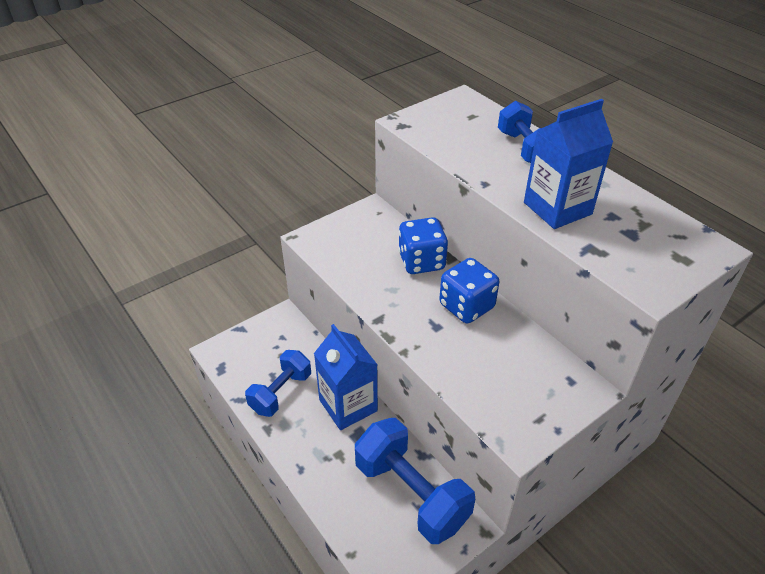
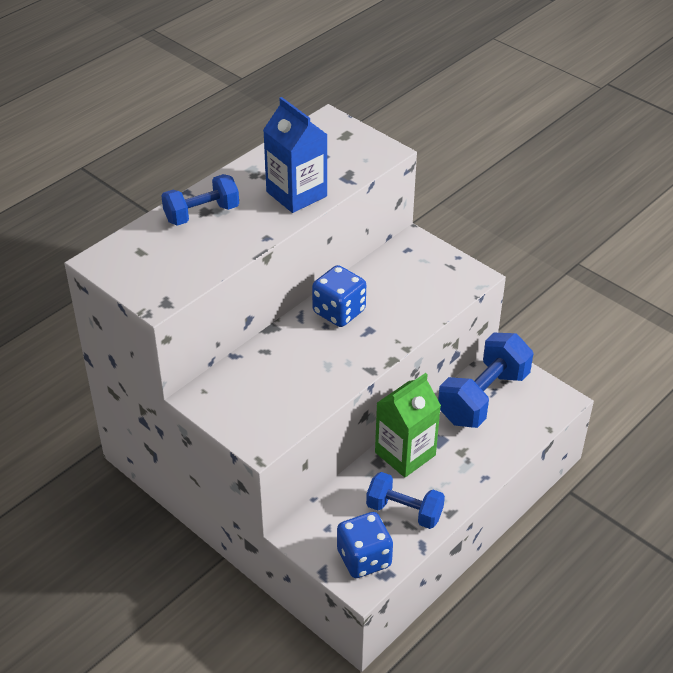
camera: 100 degrees left, 0 degrees up
(348, 405) = (405, 454): blue carton -> green carton
(421, 261) = (282, 347): blue dice -> blue dice (364, 558)

